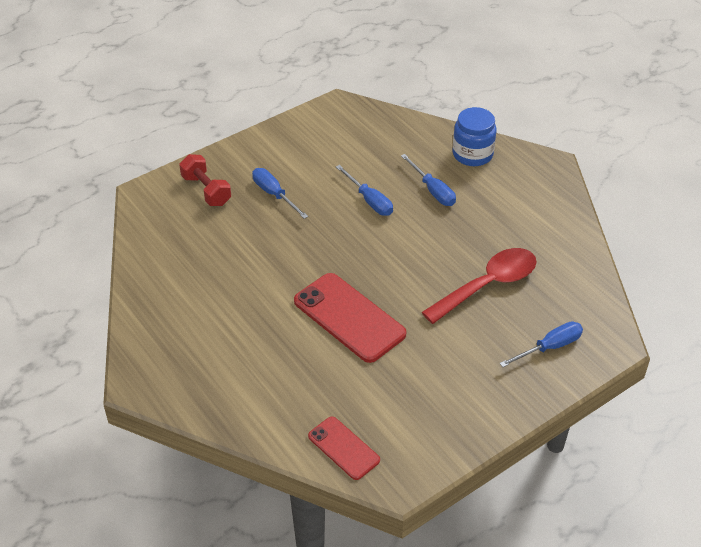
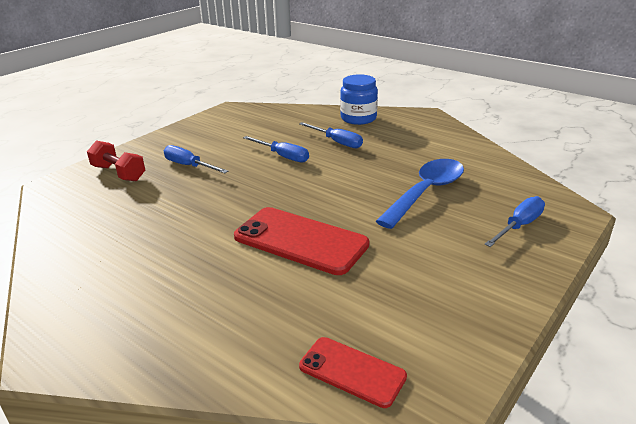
camera: 15 degrees left, 15 degrees down
(488, 285) = (426, 192): red spoon -> blue spoon

